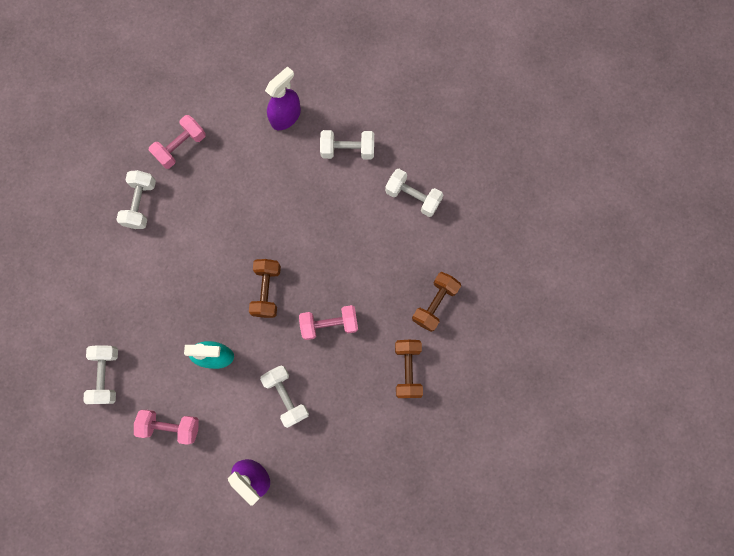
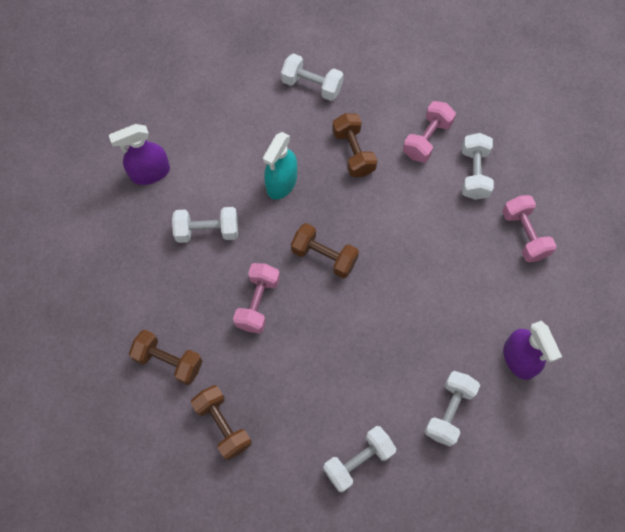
camera: 115 degrees right, 10 degrees down
(141, 204) = (474, 173): white dumbbell -> white dumbbell turned 60 degrees clockwise
(161, 309) = (353, 152): none -> brown dumbbell
(171, 426) = (235, 121): pink dumbbell -> pink dumbbell (427, 139)

